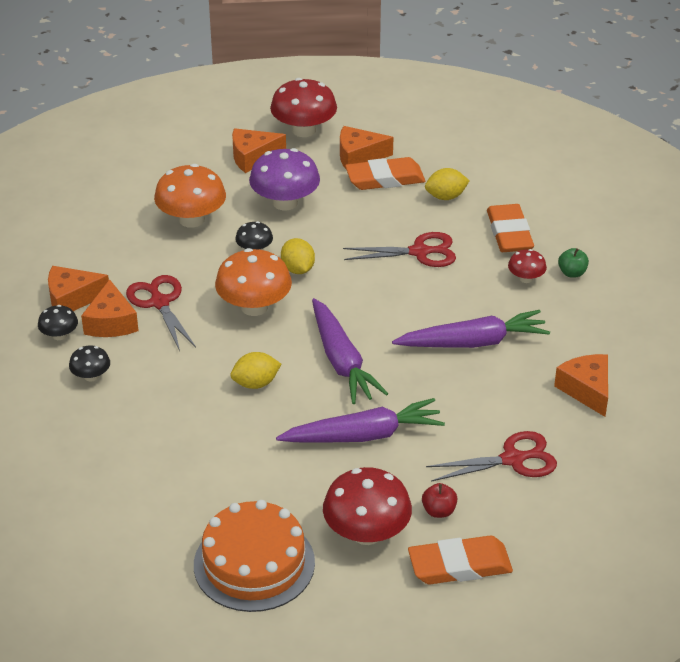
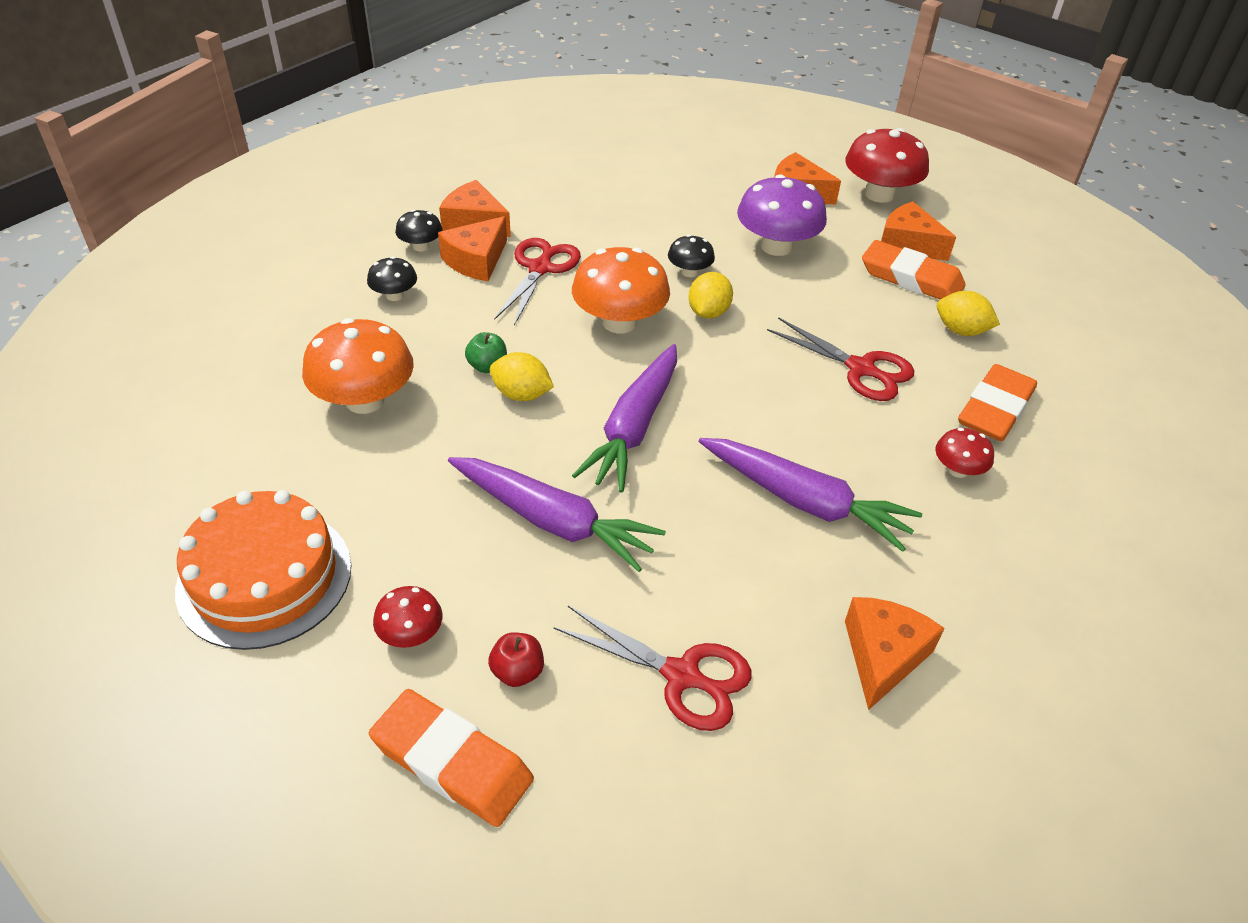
camera: 40 degrees right, 5 degrees up
(192, 219) = (667, 215): orange mushroom -> orange mushroom (365, 400)
(366, 533) = (411, 634): red mushroom -> red mushroom, size x0.52
(572, 273) = (1027, 499): green apple -> green apple (487, 366)

